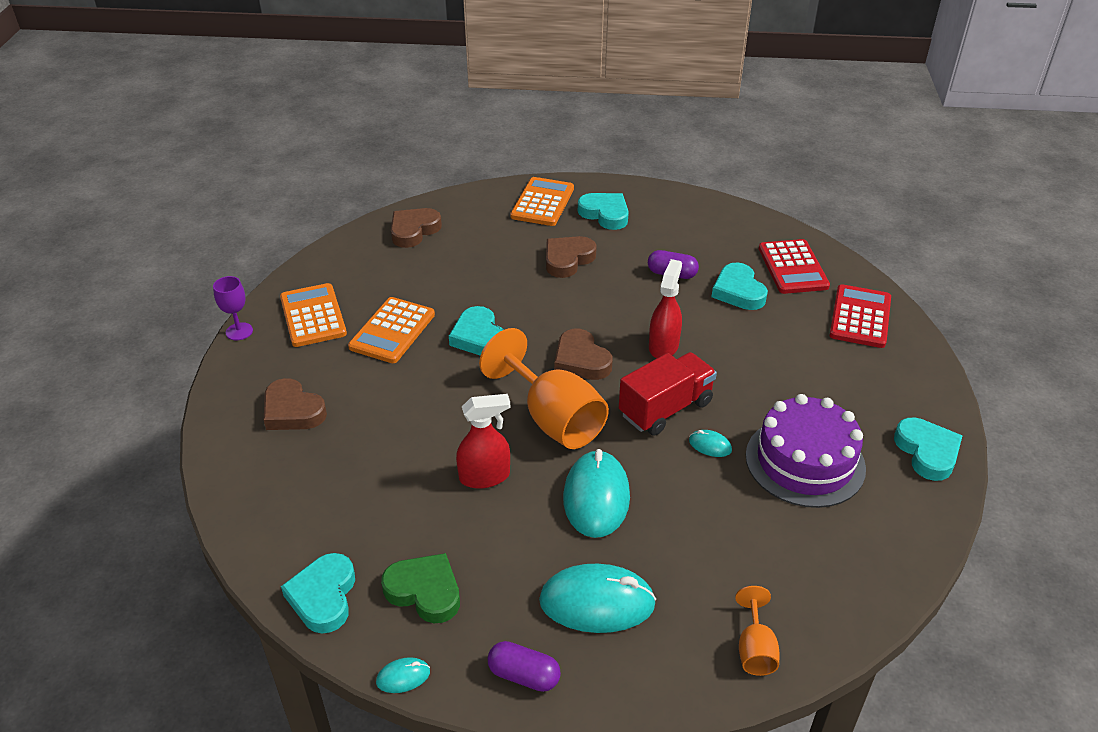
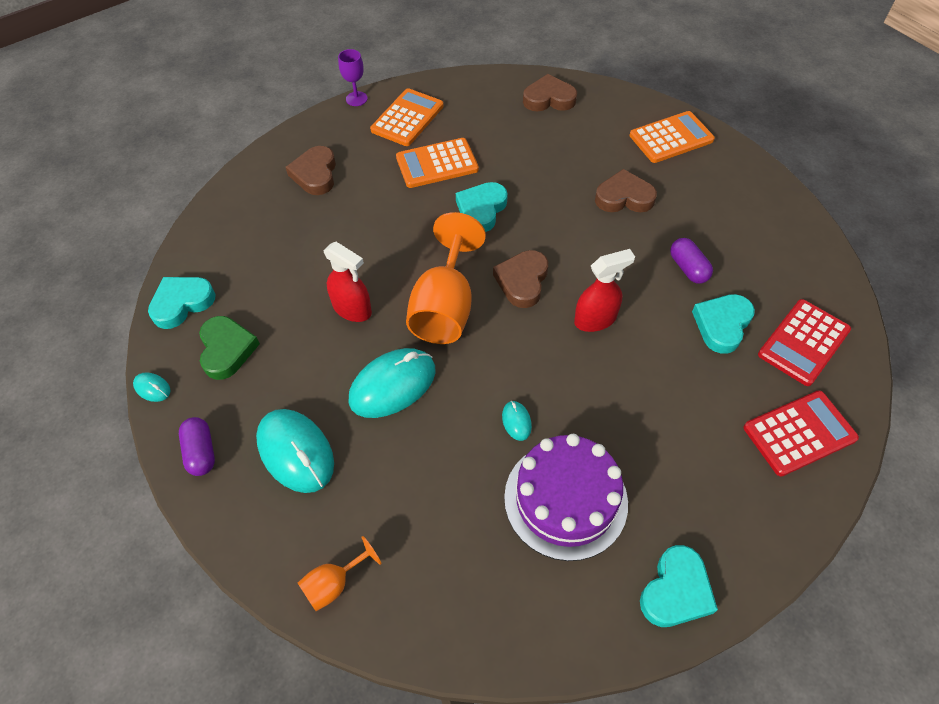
camera: 50 degrees right, 15 degrees up
(605, 214) = (707, 180): turquoise heart -> none
(665, 409) = (526, 367): red truck -> none

